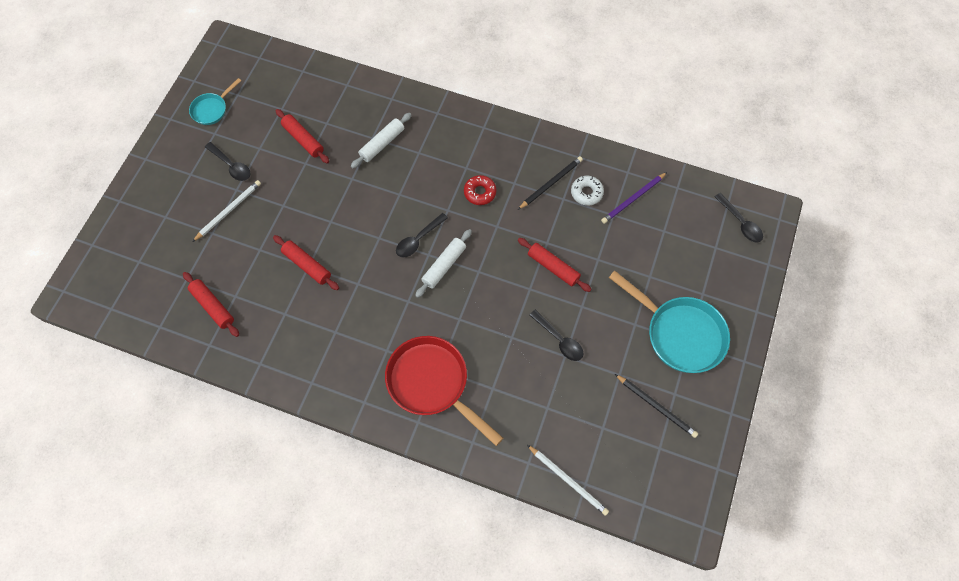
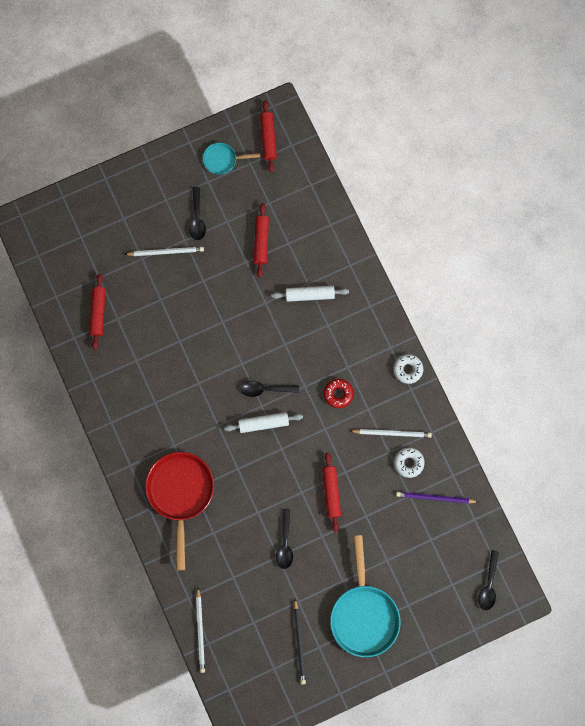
camera: 45 degrees right, 10 degrees up
(307, 265) = (179, 339): red rolling pin -> red rolling pin (268, 138)
(513, 131) = (408, 369): none -> white donut
(551, 183) = (392, 433): black pencil -> white pencil

